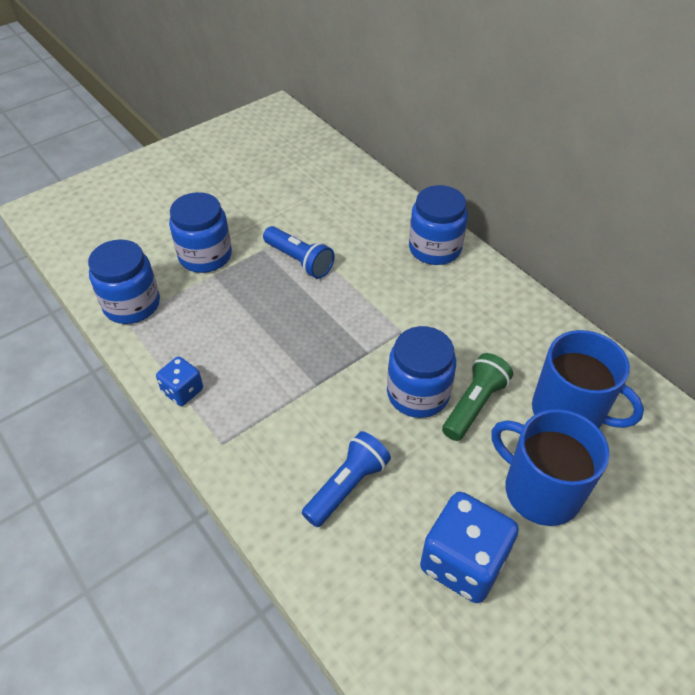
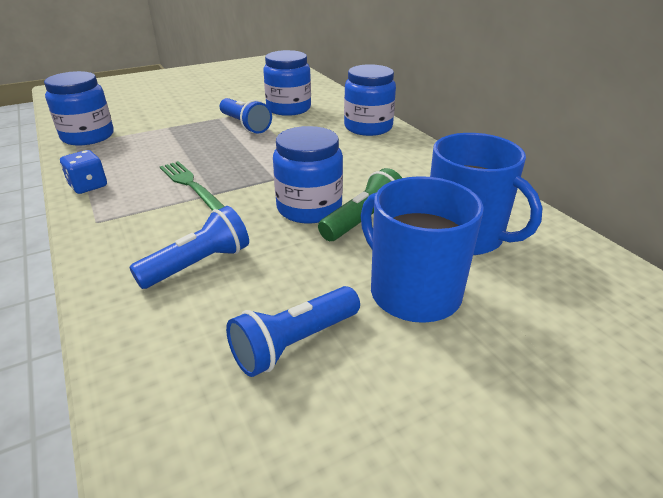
camera: 10 degrees right, 15 degrees down
(205, 256) = (168, 117): blue jar -> blue jar (288, 108)
(286, 374) = (190, 184): none -> green fork
(463, 562) = (294, 343): blue dice -> blue flashlight

